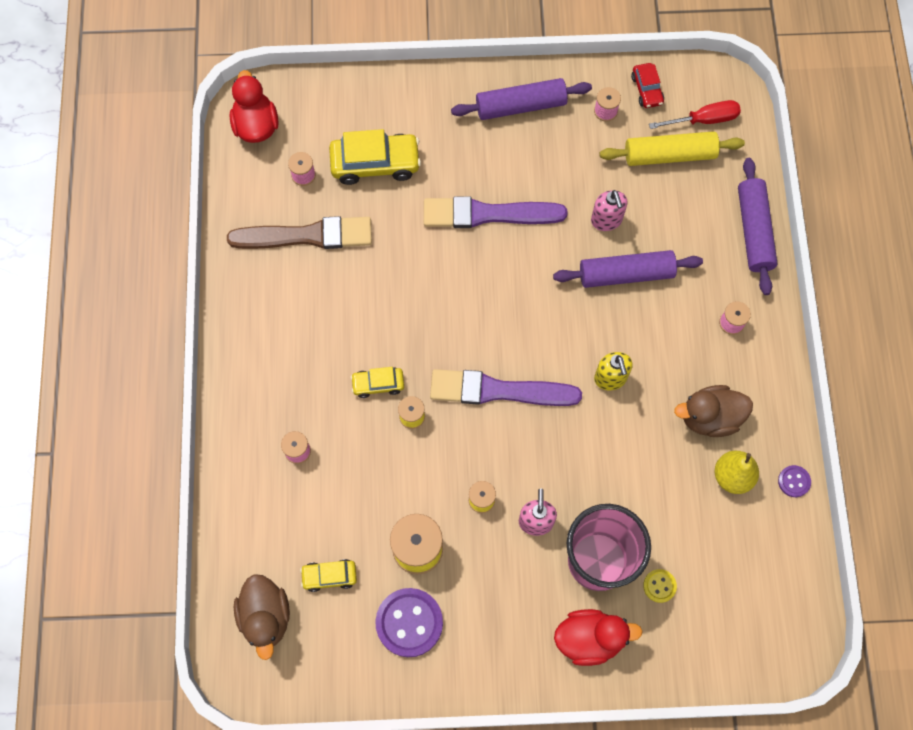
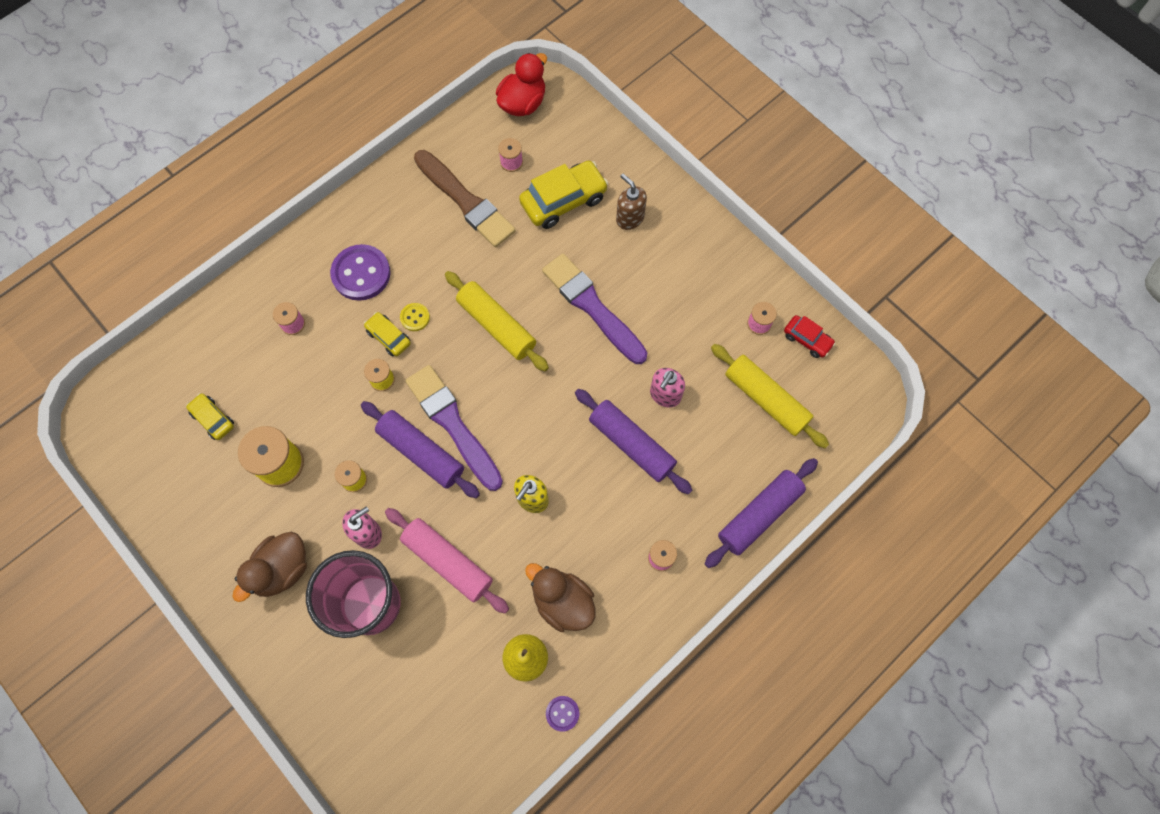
camera: 50 degrees right, 0 degrees up
(266, 617) = (151, 400): brown duck -> brown duck (282, 569)
(375, 164) = (563, 201): yellow car -> yellow car turned 75 degrees counterclockwise
(409, 623) = (218, 502): purple button -> purple button (361, 274)
(435, 129) = (629, 218): none -> brown soap dispenser
(441, 295) = (497, 325): none -> yellow rolling pin
(520, 106) = (705, 261): purple rolling pin -> purple rolling pin (421, 452)
(589, 639) = (302, 646): red duck -> none
(610, 478) = (448, 562): none -> pink rolling pin
(647, 90) = (807, 339): red car -> red car turned 90 degrees counterclockwise
(659, 586) = (386, 669): yellow button -> yellow button (415, 317)
(704, 120) = (822, 402): red screwdriver -> none

